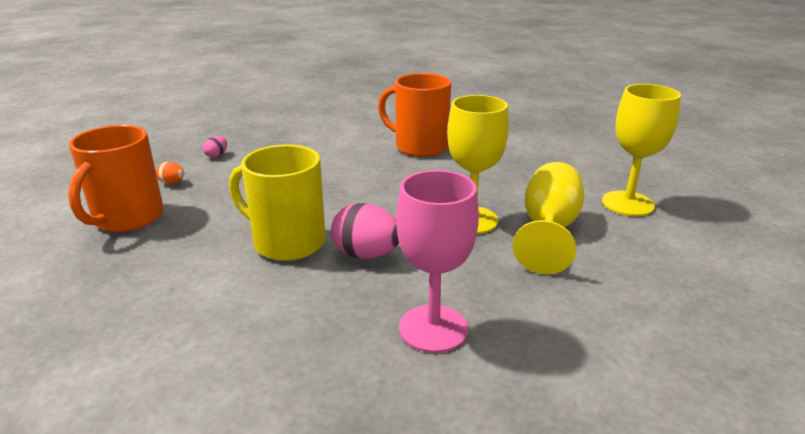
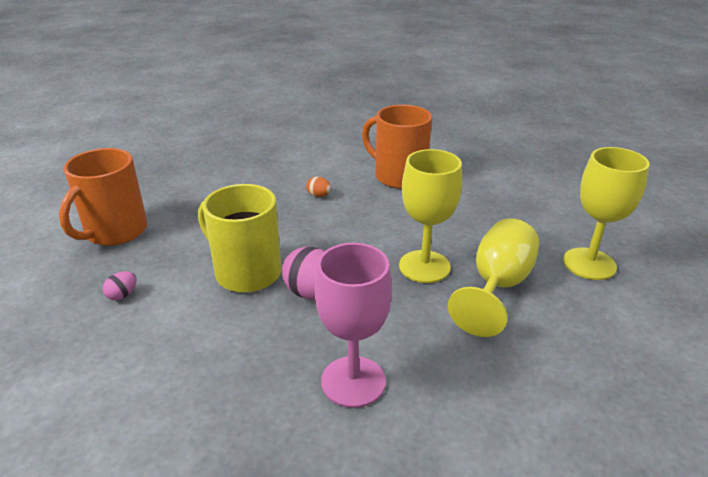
camera: 10 degrees right, 5 degrees up
(172, 183) = (161, 197): orange egg -> orange egg (319, 195)
(217, 155) = (207, 170): pink egg -> pink egg (122, 295)

